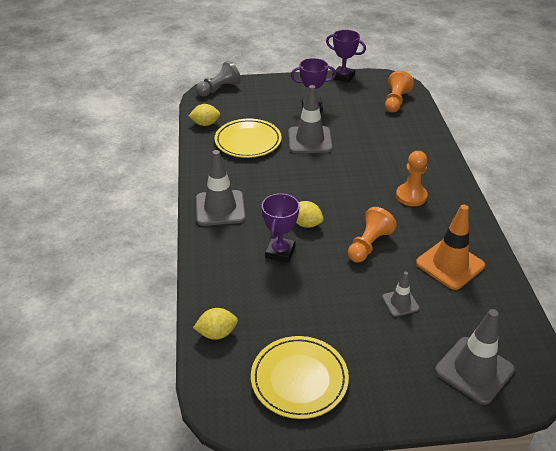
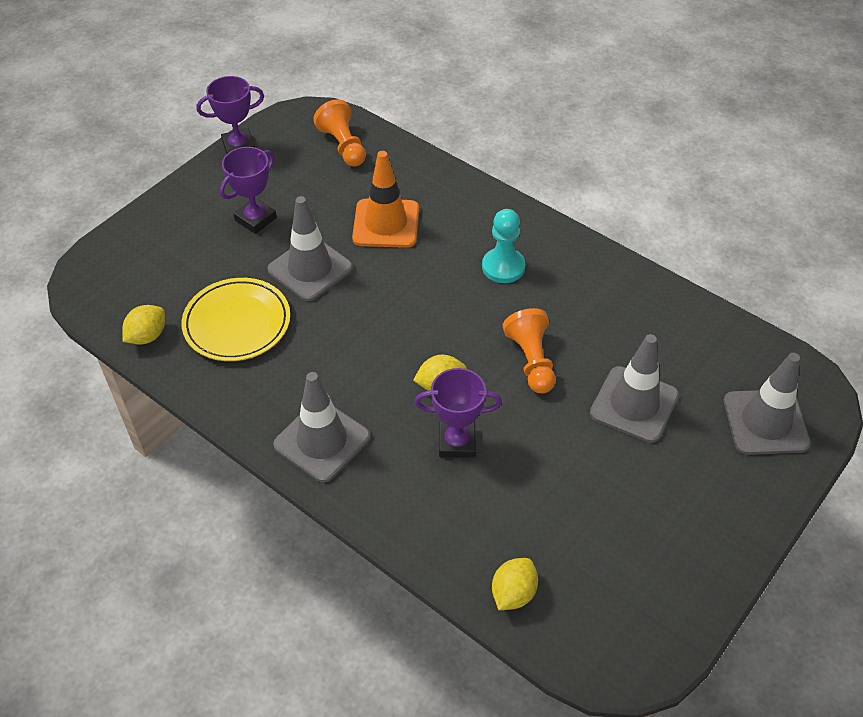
camera: 45 degrees left, 10 degrees up
(219, 89) = (96, 269): grey pawn -> none
(280, 252) = (457, 442): purple trophy -> purple trophy turned 60 degrees counterclockwise
(299, 379) = (646, 568): yellow plate -> none
(400, 303) = (634, 404): grey traffic cone -> grey traffic cone, size x1.86
(411, 196) = (503, 267): orange pawn -> turquoise pawn
(450, 264) = (627, 323): orange traffic cone -> orange traffic cone (386, 224)

